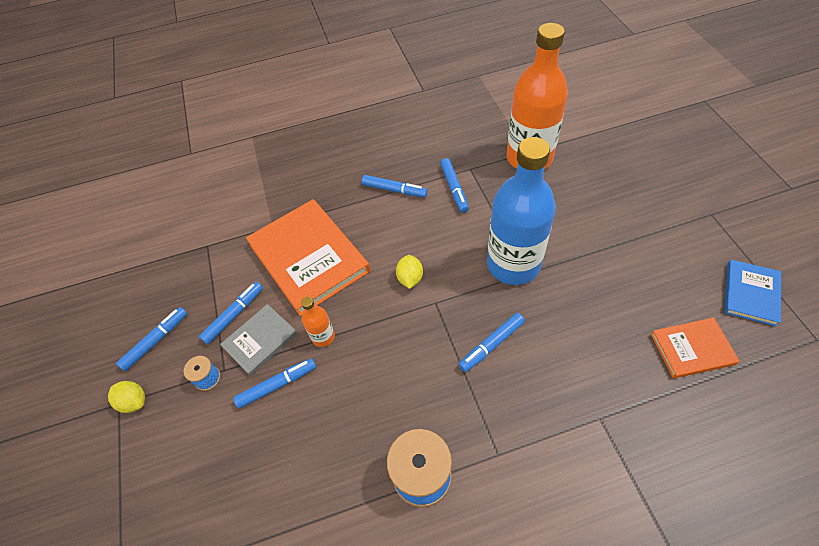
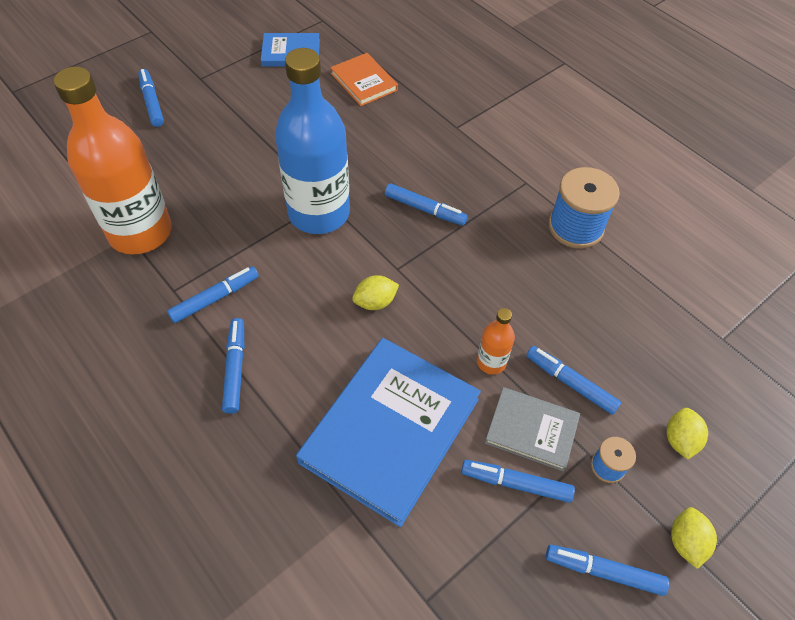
camera: 120 degrees left, 0 degrees up
(191, 443) = (680, 440): none -> yellow lemon
(309, 258) = (390, 430): orange book -> blue book
(679, 178) = (152, 102): none -> blue marker

